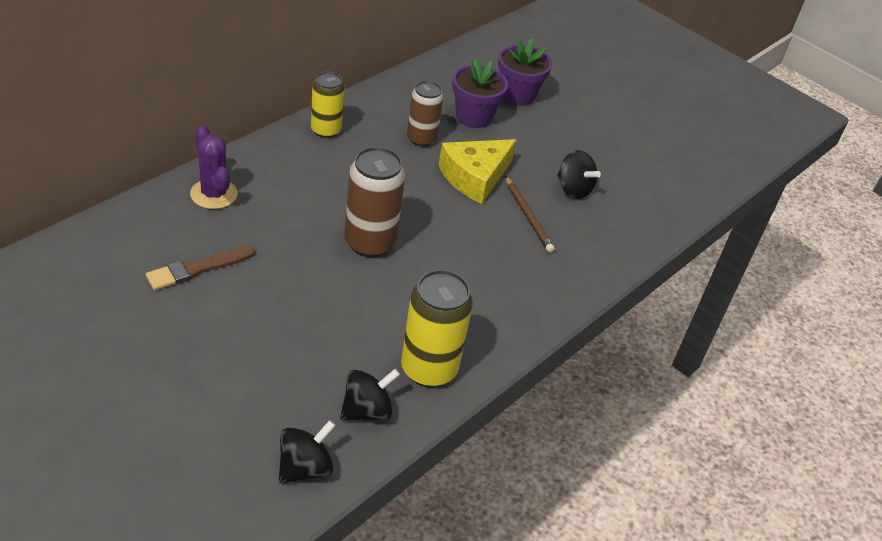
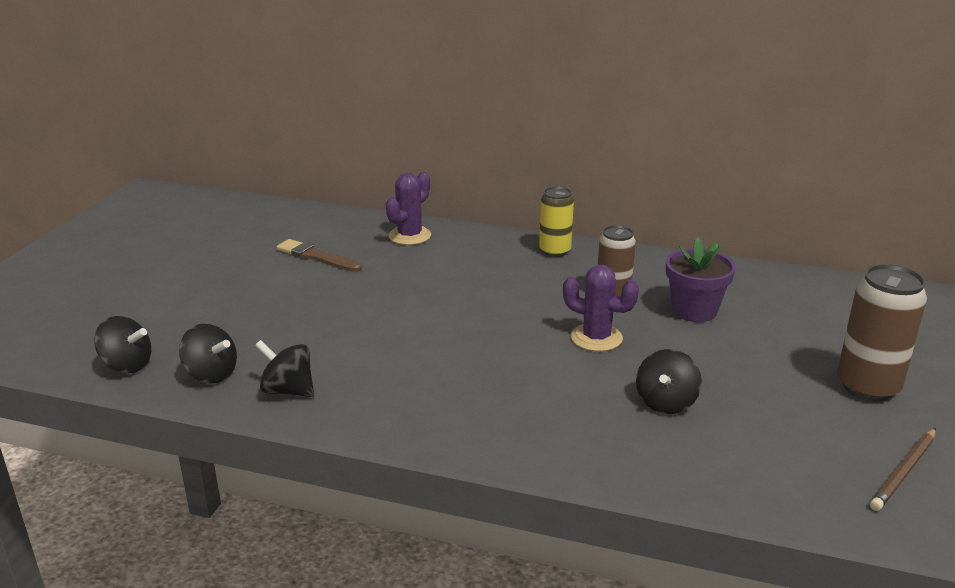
camera: 70 degrees right, 15 degrees down
(370, 243) = (428, 313): brown can -> brown can (867, 387)
(429, 369) = (288, 390): yellow can -> black spinning top
(474, 177) = (596, 338): yellow cheese -> purple cactus
(517, 95) = (776, 324): purple flower pot -> none
(527, 216) = (576, 385): brown pencil -> brown pencil (904, 471)

